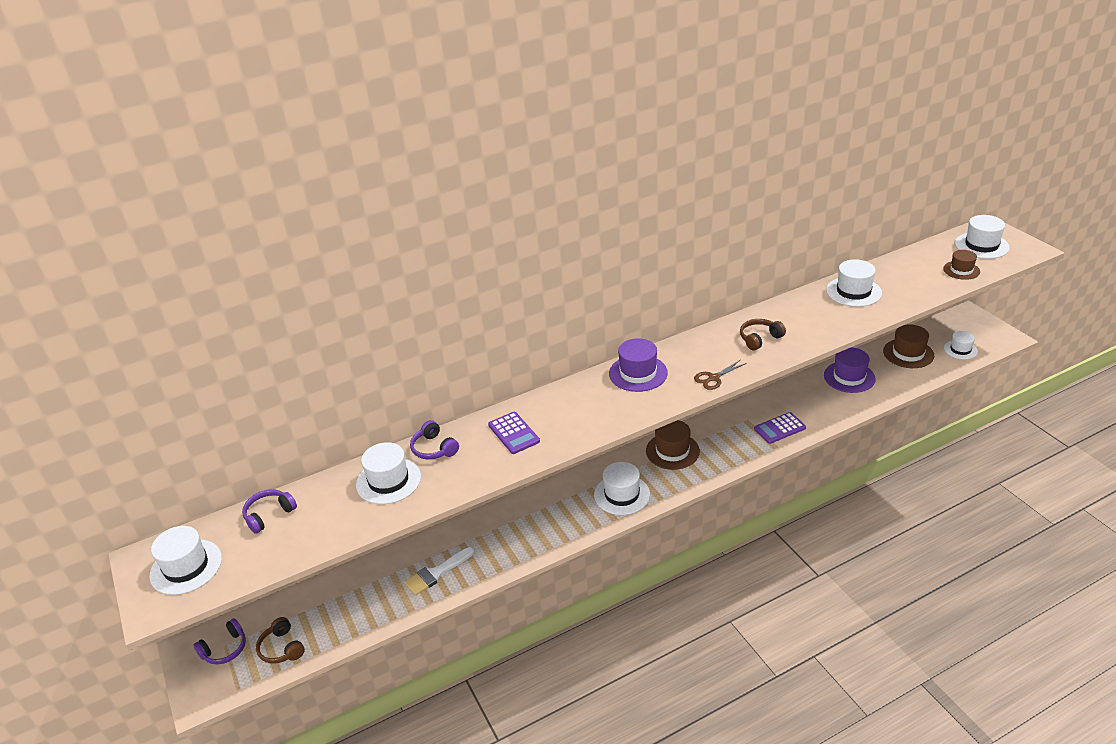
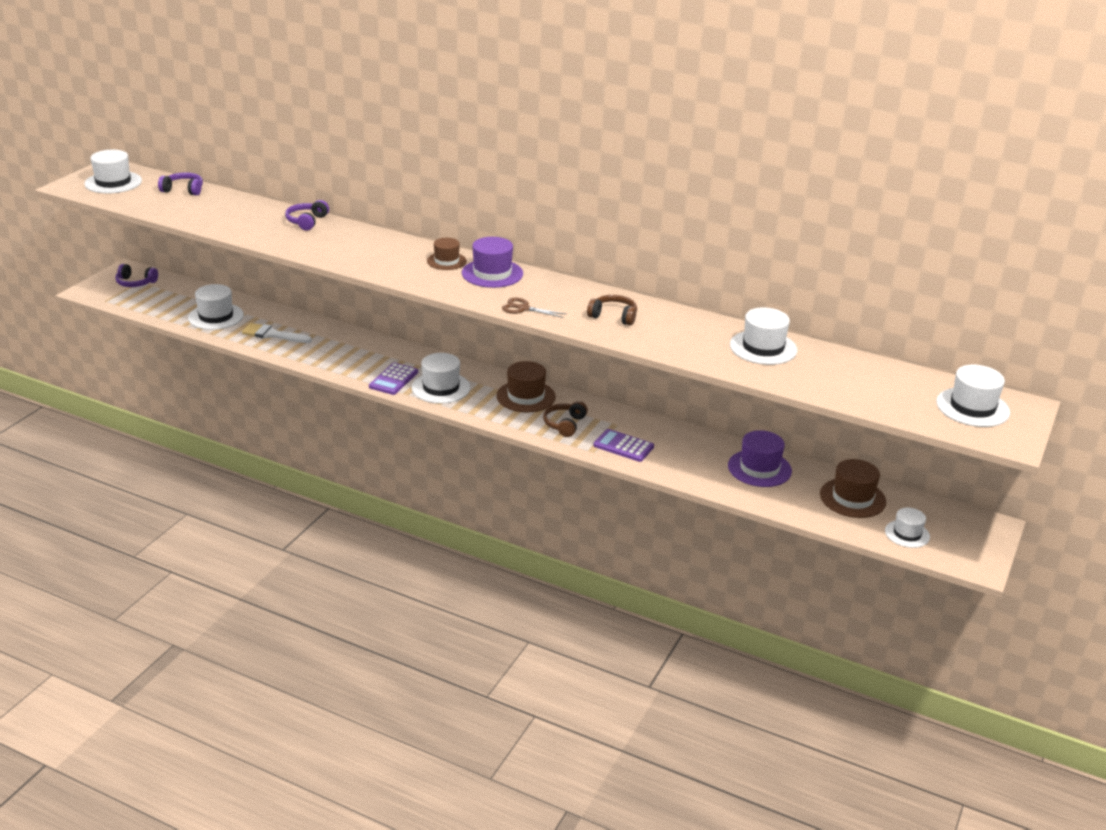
camera: 50 degrees right, 5 degrees down
(281, 648) = (151, 302): brown headphones -> brown headphones (564, 424)
(388, 481) = (255, 217): white hat -> white hat (216, 316)
(513, 433) = (355, 245): purple calculator -> purple calculator (393, 379)
(961, 270) = (895, 403): brown hat -> brown hat (446, 261)

